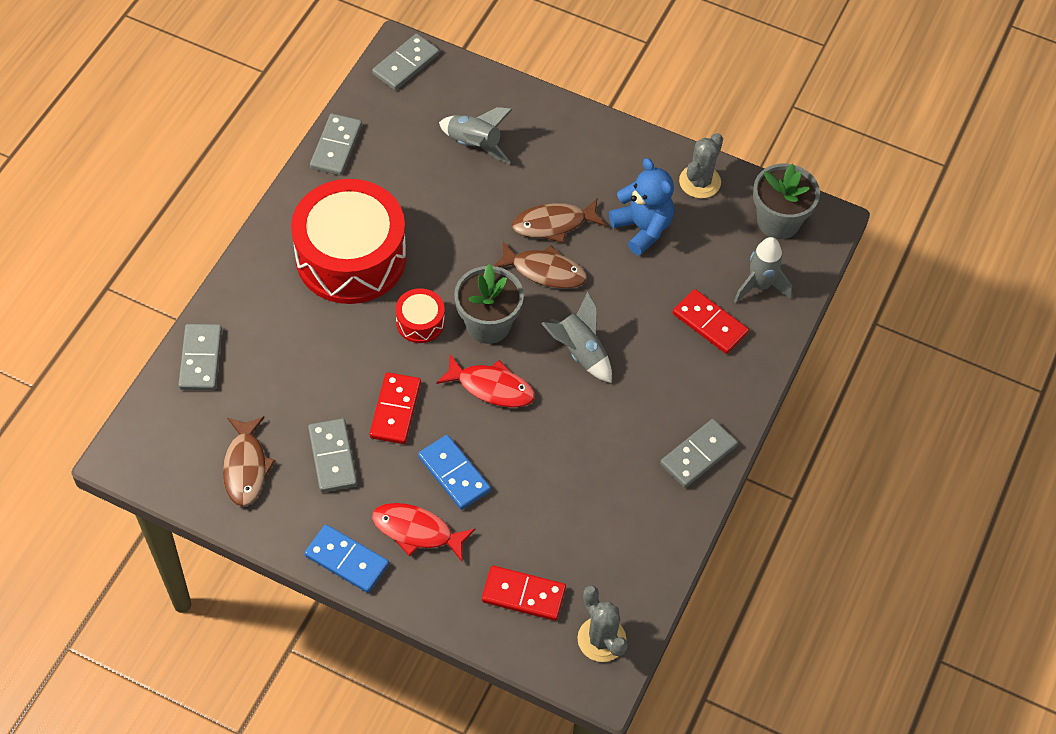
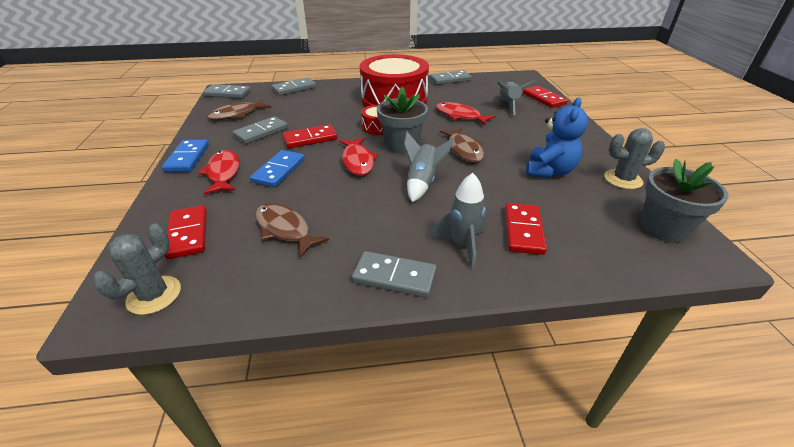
camera: 60 degrees right, 20 degrees down
(406, 64) = (520, 79): grey domino -> grey domino (227, 93)
(461, 217) = (460, 116): none -> red fish
(488, 93) = (544, 99): none -> red domino
(554, 224) = (500, 141): brown fish -> brown fish (285, 229)
(759, 286) = (595, 243): grey rocket -> grey rocket (462, 245)

